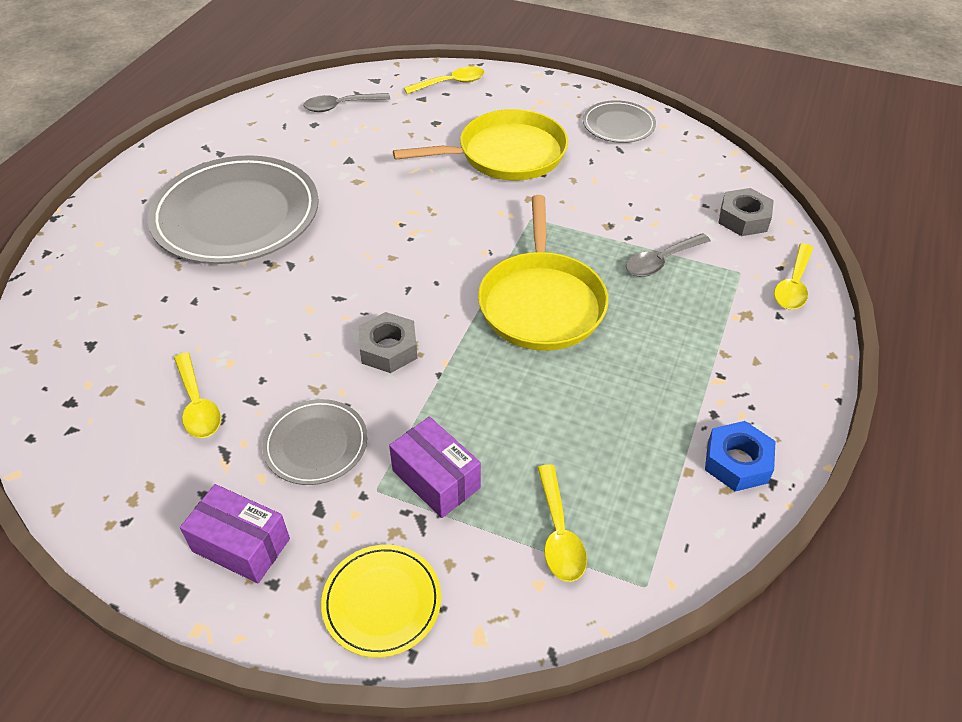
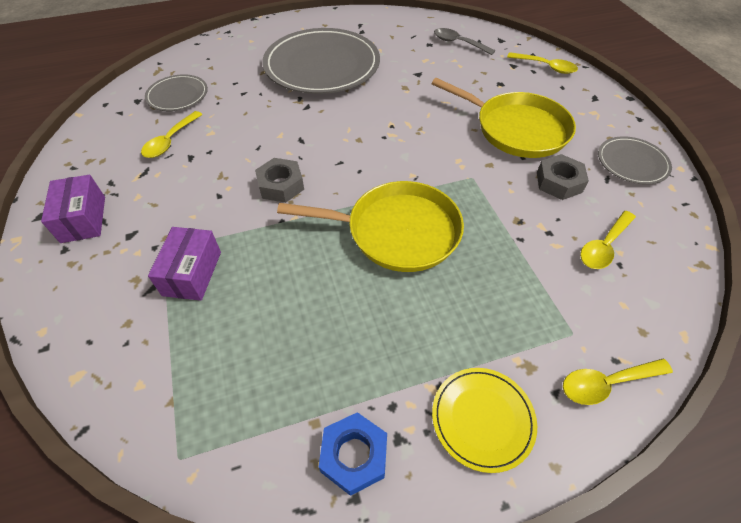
camera: 50 degrees right, 5 degrees up
(316, 444) = (178, 202): grey plate -> grey plate (177, 95)
(382, 602) = (77, 307): yellow plate -> yellow plate (482, 419)
(541, 303) = (397, 231): yellow pan -> yellow pan turned 135 degrees counterclockwise
(559, 534) = (192, 370): yellow spoon -> yellow spoon (604, 246)
(661, 261) = (519, 273): grey spoon -> none
(743, 218) = (639, 299): grey nut -> grey nut (559, 182)

